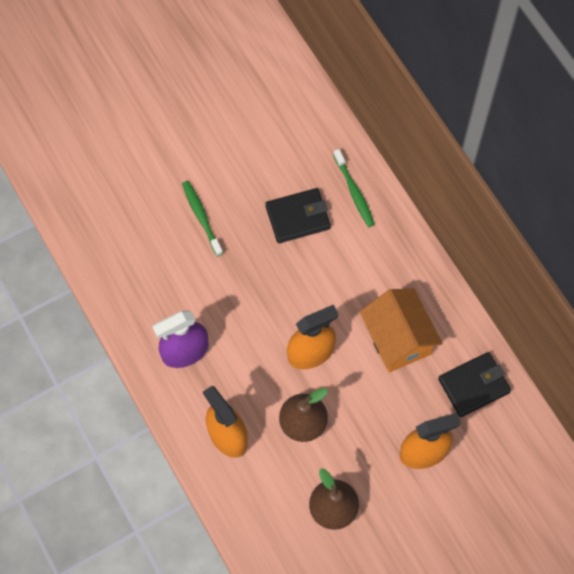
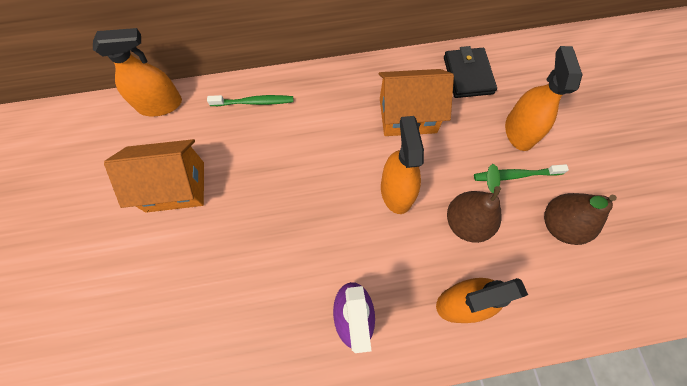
camera: 70 degrees left, 0 degrees up
(201, 217) = (210, 246): green toothbrush -> green toothbrush (515, 175)
(242, 164) = (175, 187): none -> orange house
(298, 217) = (255, 156): black wallet -> none
(317, 111) = (160, 104): none -> orange spray bottle

